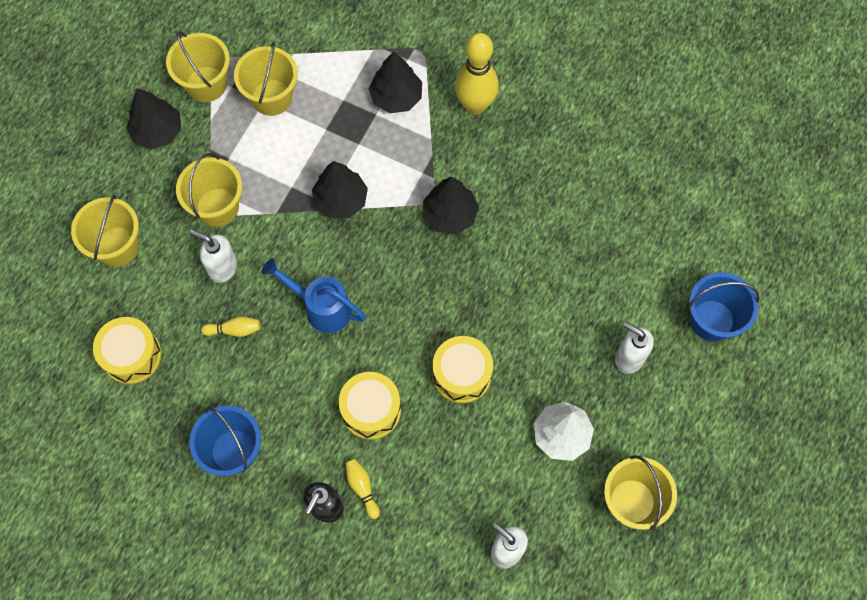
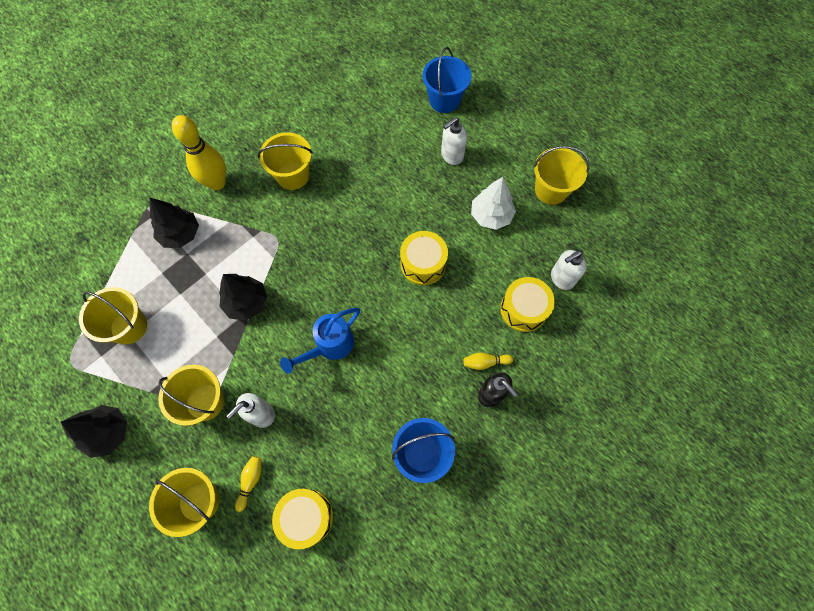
camera: 70 degrees left, 0 degrees up
(206, 84) = (86, 376): yellow bucket -> yellow bucket (292, 175)
(234, 330) = (319, 421): yellow bowling pin -> yellow bowling pin (250, 481)
(371, 410) = (426, 336): yellow drum -> yellow drum (523, 309)
(450, 215) = (296, 229): black tree -> none

